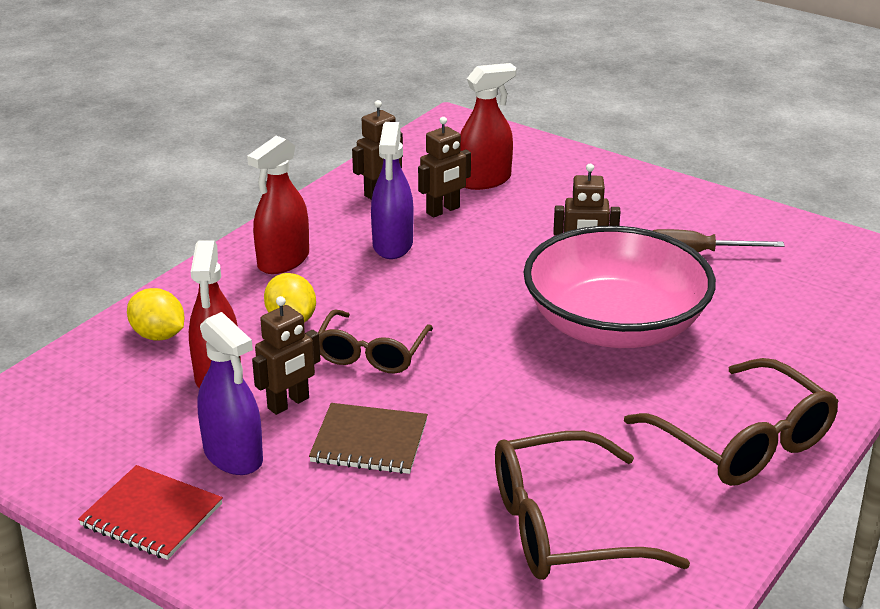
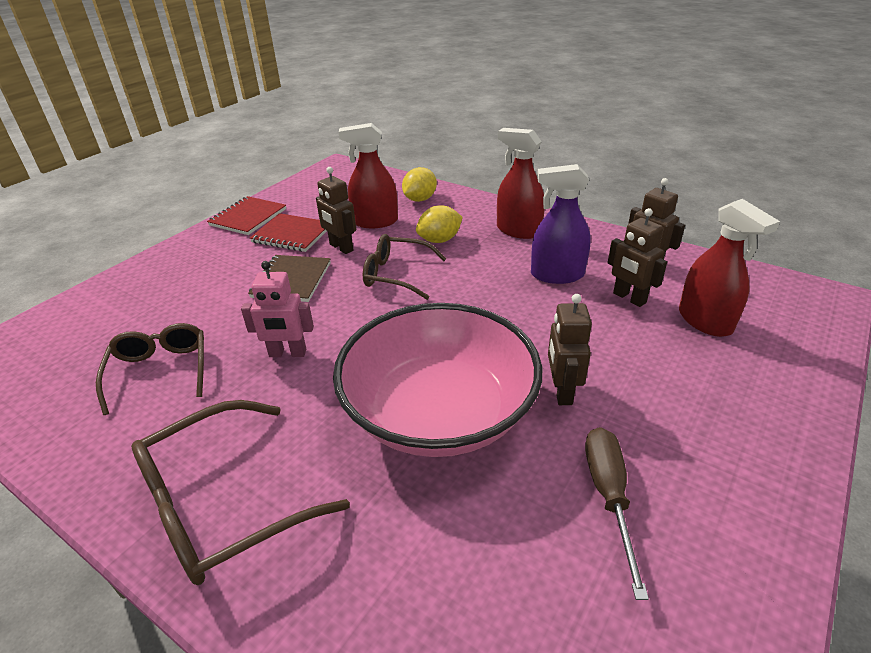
camera: 90 degrees right, 5 degrees up
(233, 456) = (292, 234): purple spray bottle -> red notebook
(529, 427) = (287, 353): none -> pink robot
(563, 527) = (160, 371): brown glasses -> brown glasses, size x0.66

